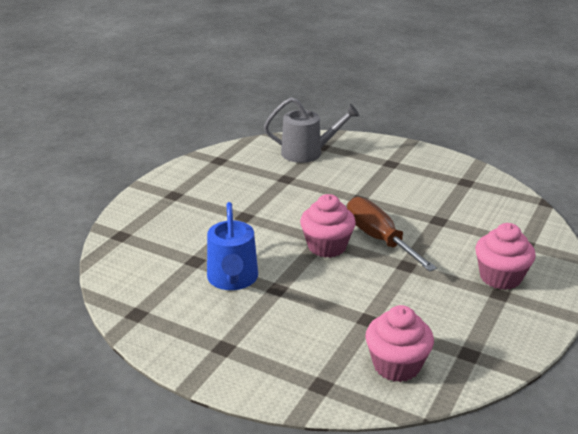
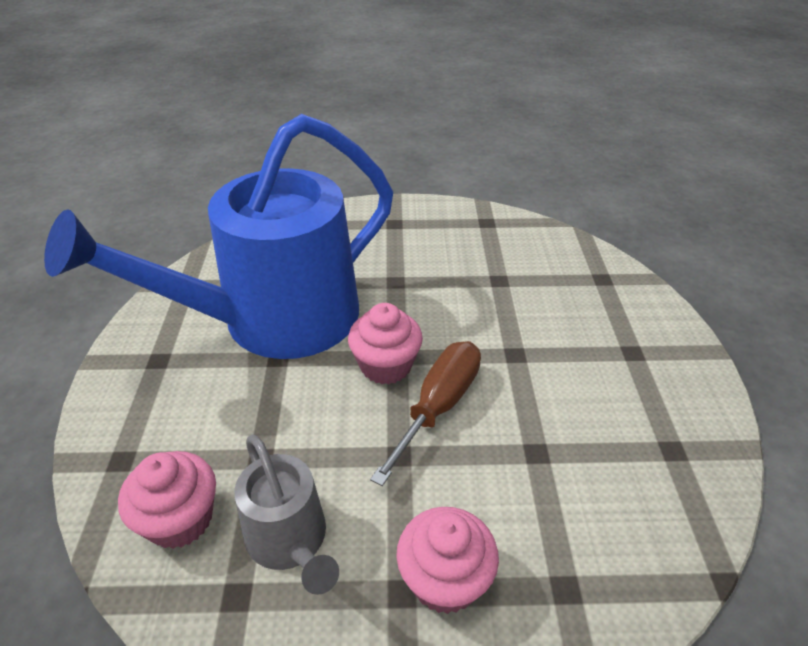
camera: 60 degrees right, 10 degrees up
(233, 279) = (275, 320): blue watering can -> blue watering can, size x2.24
(307, 153) = (573, 273): grey watering can -> grey watering can (290, 541)

